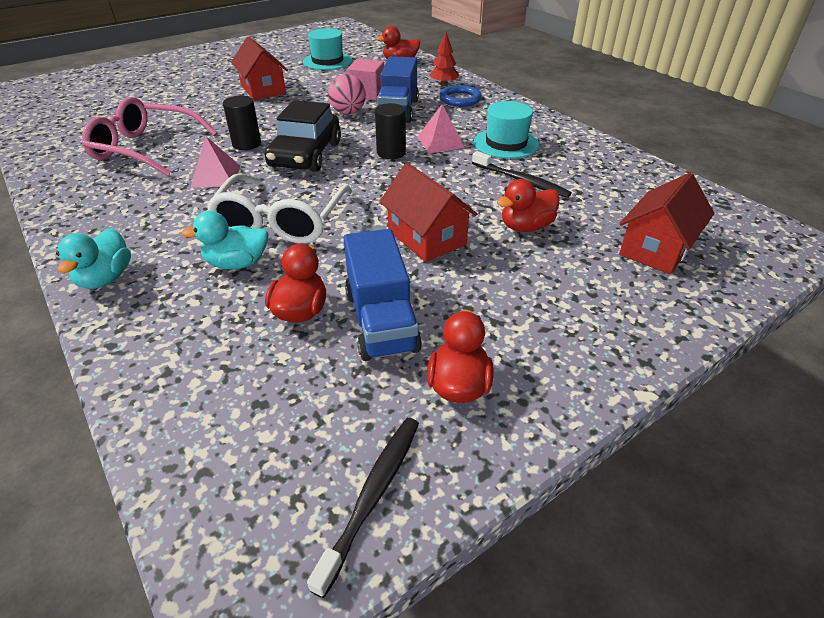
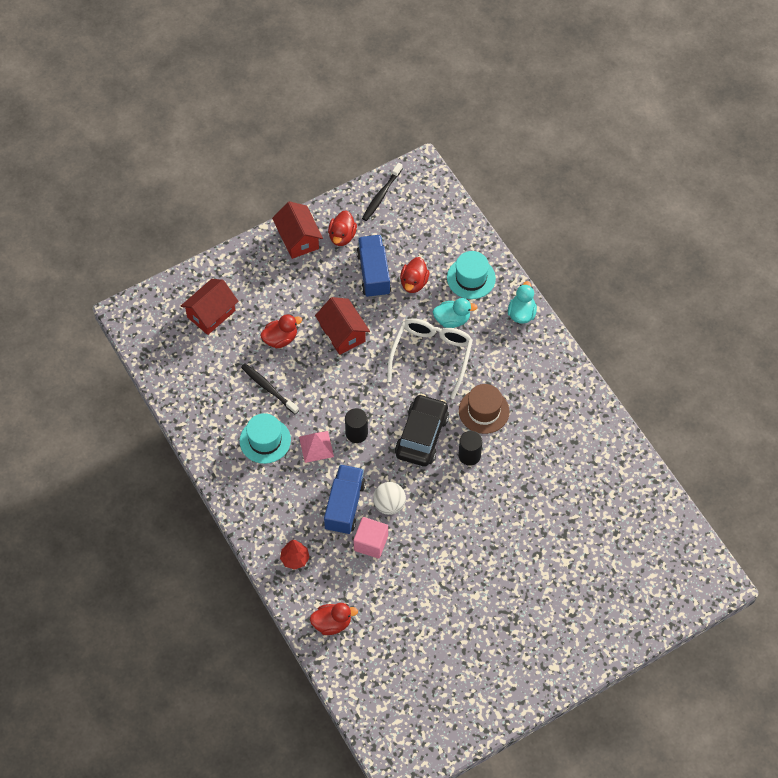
camera: 175 degrees left, 20 degrees up
(146, 149) = (546, 454): pink glasses -> none
(216, 176) = (484, 411): pink pyramid -> brown hat
(263, 89) = (471, 561): red house -> red house (298, 239)
(327, 61) = (411, 632): turquoise hat -> turquoise hat (471, 278)
(348, 112) = (389, 505): pink ball -> white ball
(460, 99) = (285, 524): blue ring -> none

